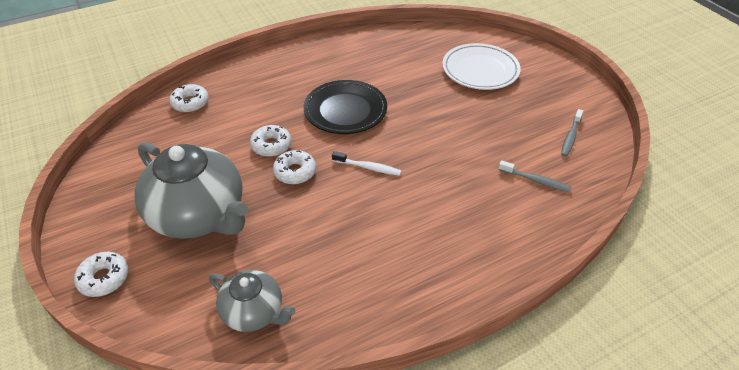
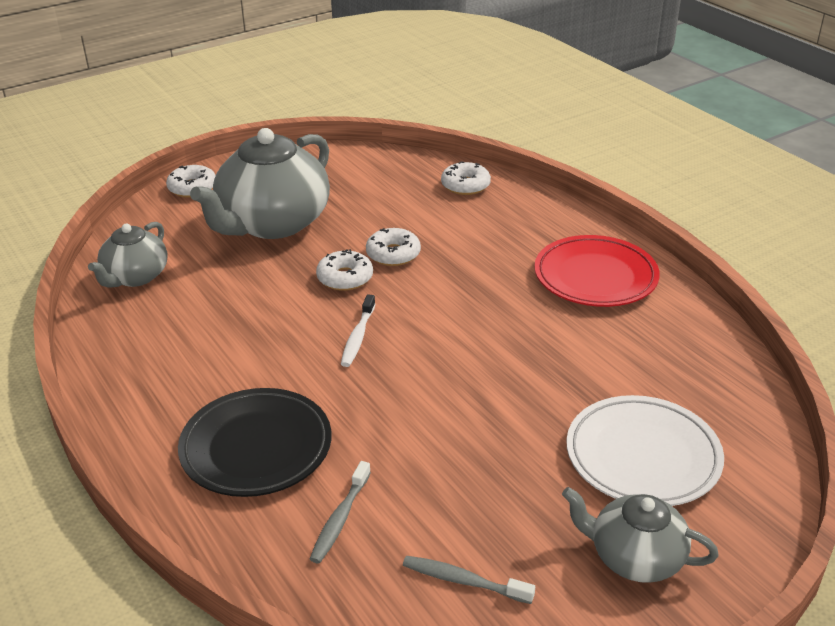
camera: 85 degrees right, 10 degrees down
(324, 62) = (595, 277): none -> red plate
(345, 110) = (479, 307): black plate -> black plate (256, 447)
(546, 83) = (634, 557): none -> grey teapot

